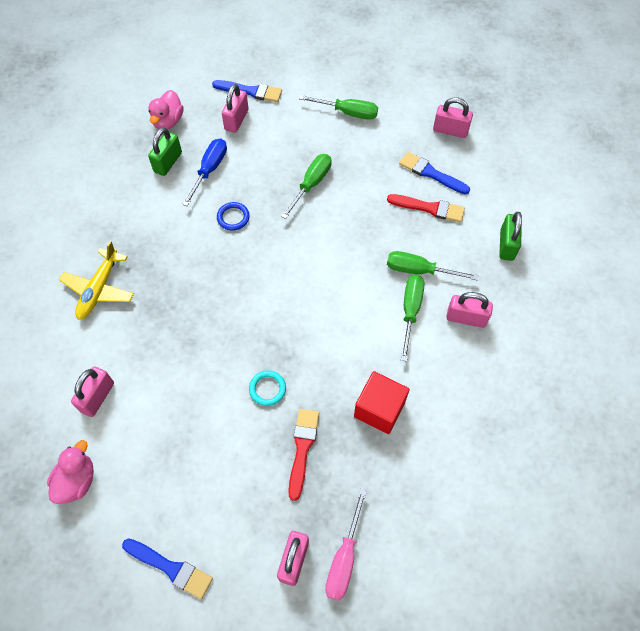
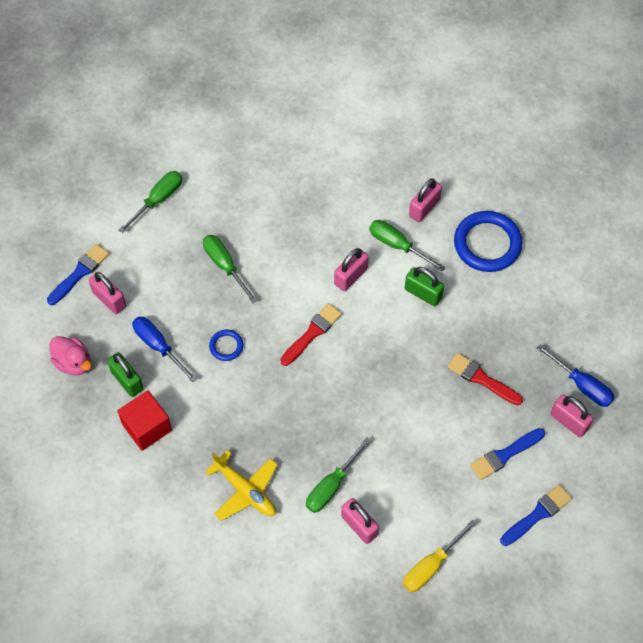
camera: 65 degrees left, 0 degrees up
(77, 480) = (431, 566): pink duck -> yellow screwdriver
(267, 389) = (416, 384): turquoise ring -> none
(344, 558) = (582, 385): pink screwdriver -> blue screwdriver
(379, 409) = (474, 308): red cube -> red cube (147, 427)
(419, 270) = (362, 221): green screwdriver -> green screwdriver (331, 486)
(429, 208) = (303, 184): red brush -> red brush (312, 333)
(431, 173) = (267, 165): blue brush -> blue brush (505, 454)
(450, 130) = (228, 127): pink padlock -> pink padlock (351, 276)
(460, 393) = (487, 244): none -> blue ring
(506, 245) = (371, 144): green padlock -> green padlock (423, 293)

